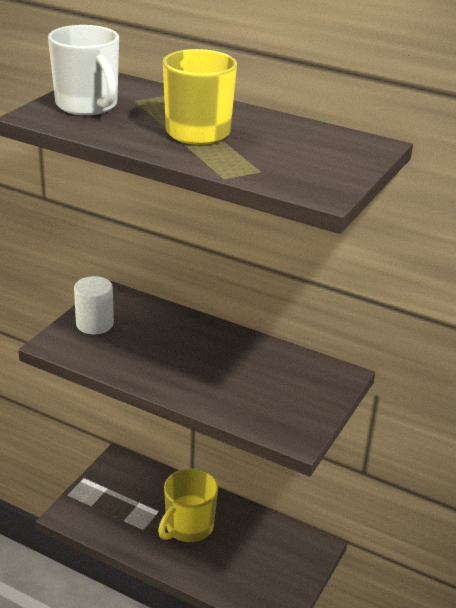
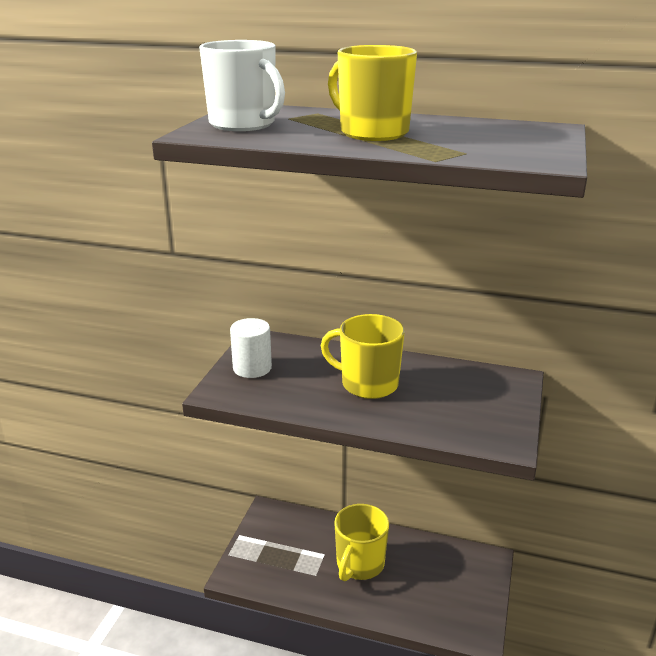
camera: 10 degrees left, 5 degrees down
(195, 357) = (367, 384): none -> yellow mug

